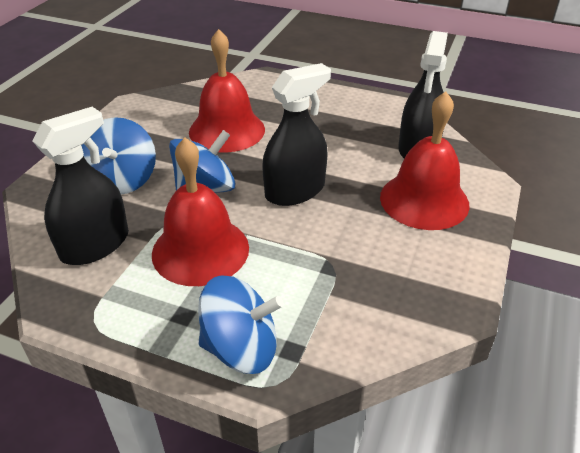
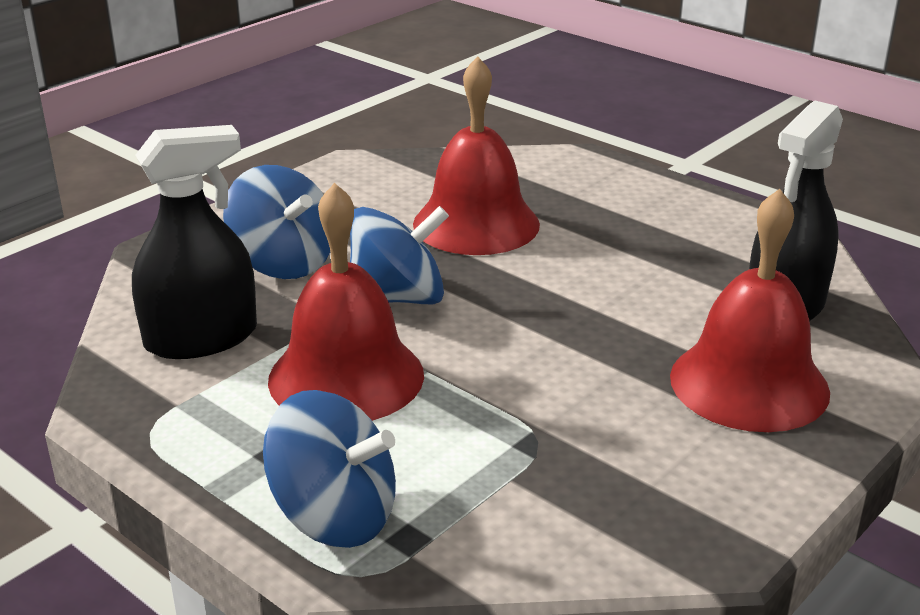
camera: 20 degrees right, 10 degrees down
(122, 180) = (283, 262): blue spinning top -> blue spinning top turned 60 degrees counterclockwise
(295, 191) = (537, 327): black spray bottle -> none

